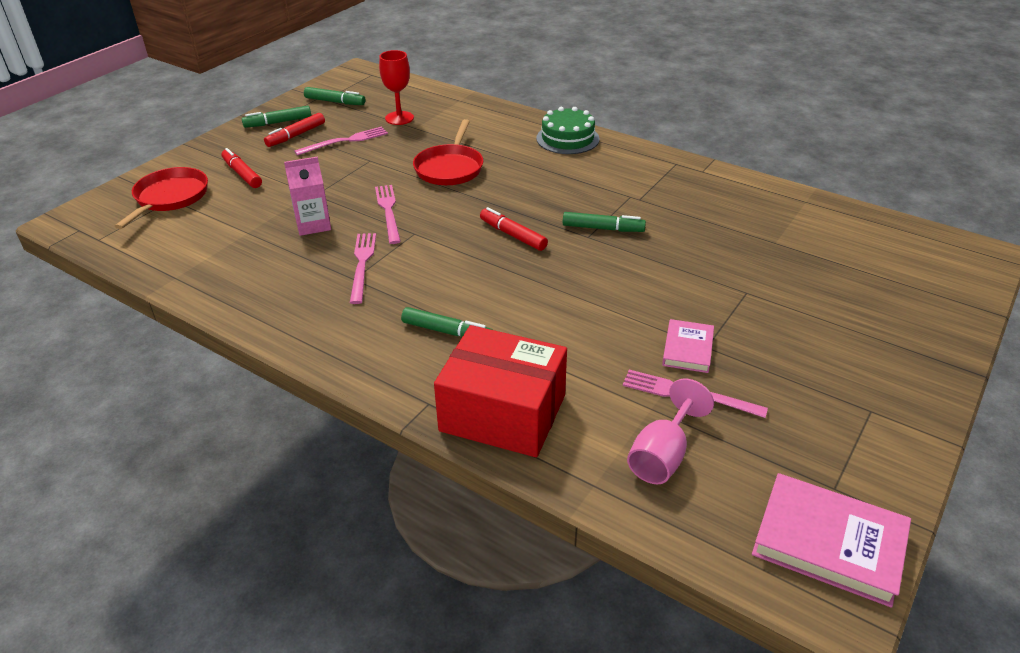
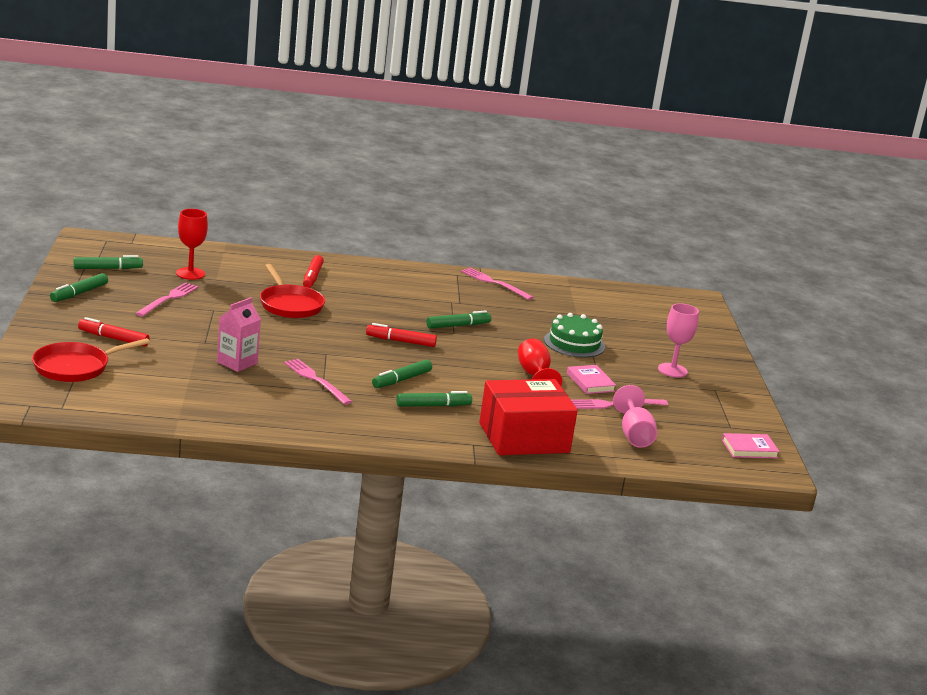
camera: 40 degrees left, 15 degrees down
(170, 198) = (75, 367): red pan -> red pan turned 105 degrees counterclockwise
(296, 135) = (114, 301): red marker -> red marker (312, 277)
(388, 211) = (284, 343): pink fork -> pink fork (494, 283)
(453, 286) = (401, 380): none -> green marker
(567, 138) = (355, 269): green cake -> green cake (574, 343)
(621, 320) = (534, 376): none -> red goblet
(829, 543) = (749, 449): pink book -> pink book, size x0.59
(831, 360) = (672, 370): none -> pink goblet

